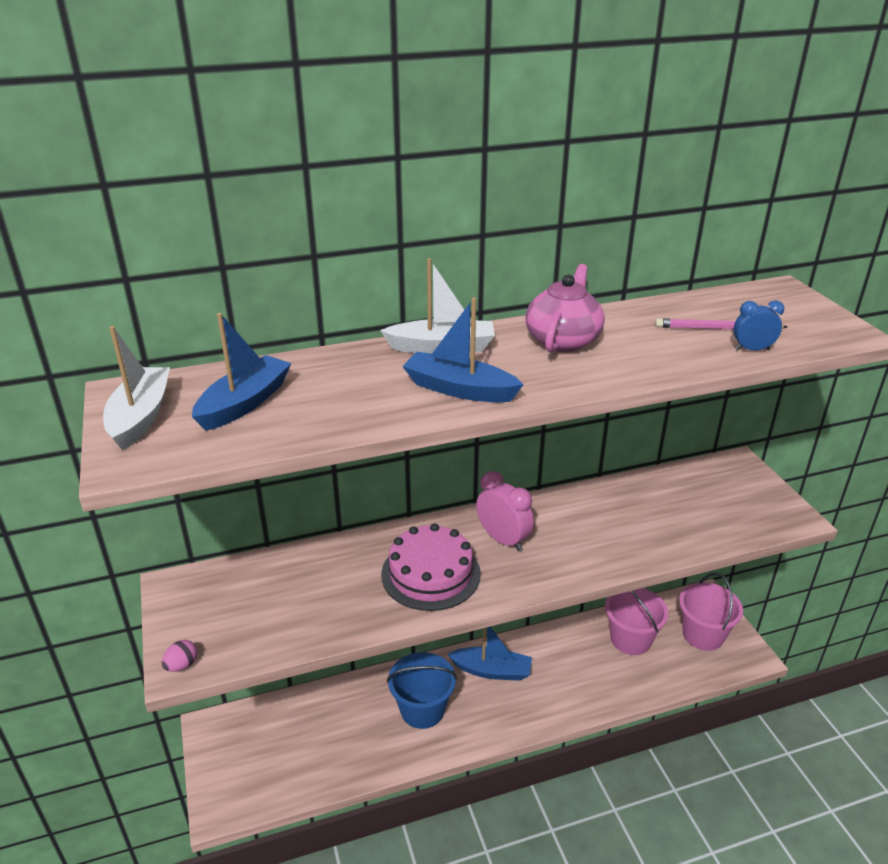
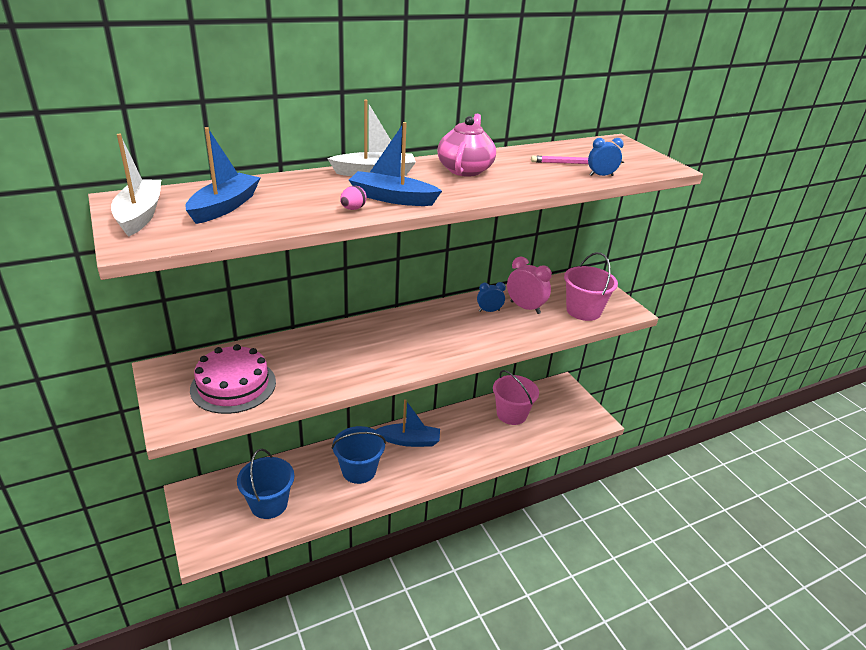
camera: 10 degrees left, 0 degrees up
(182, 665) = (175, 424): pink egg -> pink egg (353, 209)
(305, 750) = (269, 504): none -> blue bucket
(431, 573) = (367, 354): pink cake -> pink cake (233, 385)
(503, 540) = (420, 330): pink clock -> pink clock (525, 307)
(598, 512) = (489, 311): none -> blue clock
(703, 635) = (563, 409): pink bucket -> pink bucket (583, 311)

